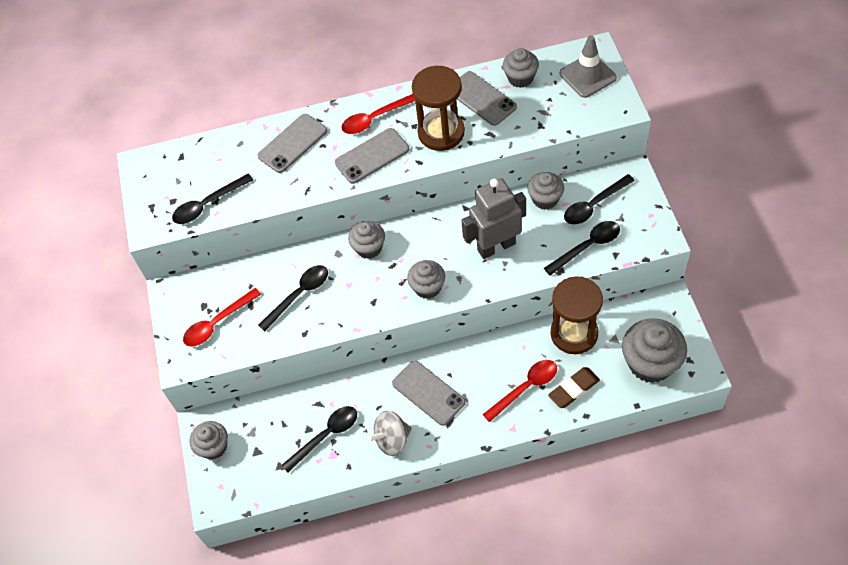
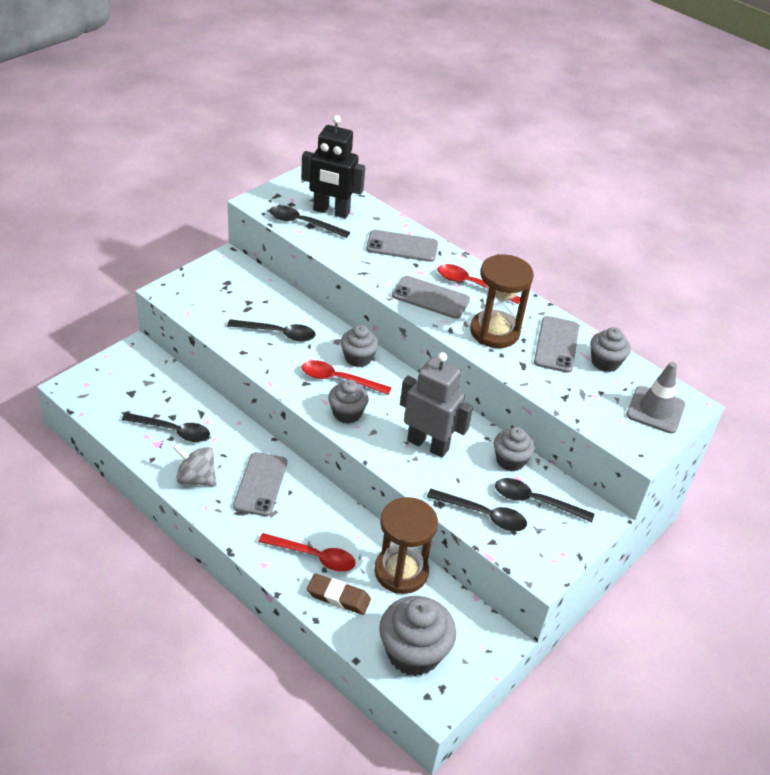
camera: 45 degrees right, 15 degrees down
(206, 174) = (331, 211): none -> black robot
(213, 447) = (120, 365): grey cupcake -> none
(217, 323) = (216, 296): red spoon -> red spoon (339, 379)

